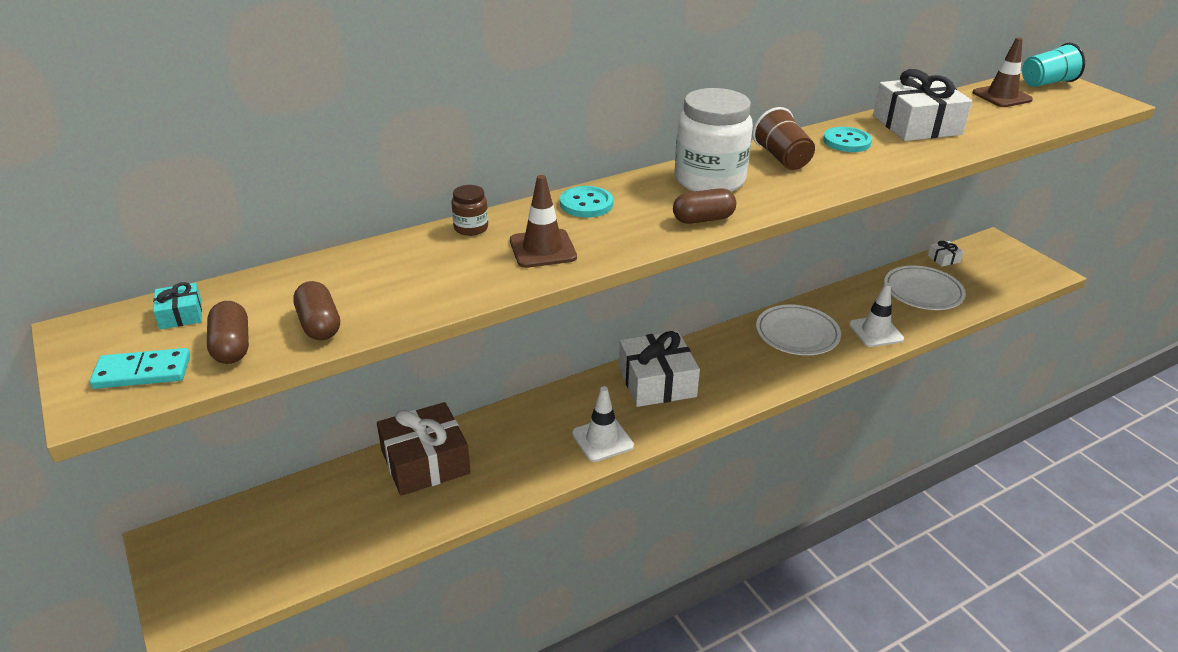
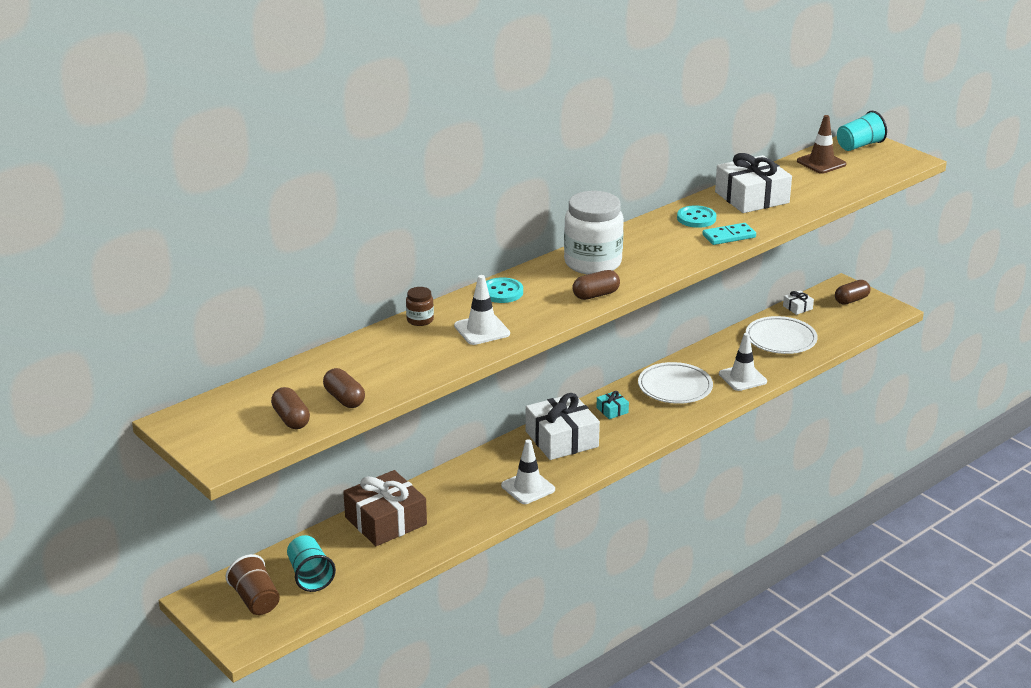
camera: 10 degrees left, 5 degrees down
(142, 372) = (240, 441): turquoise domino -> turquoise domino (729, 236)
(181, 314) = (239, 403): turquoise gift -> turquoise gift (612, 410)
(308, 526) = (310, 575): none -> turquoise cup
(543, 249) = (482, 330): brown traffic cone -> white traffic cone
(782, 158) = (646, 238): brown cup -> brown cup (255, 600)
(1004, 257) = (851, 300): none -> brown capsule

